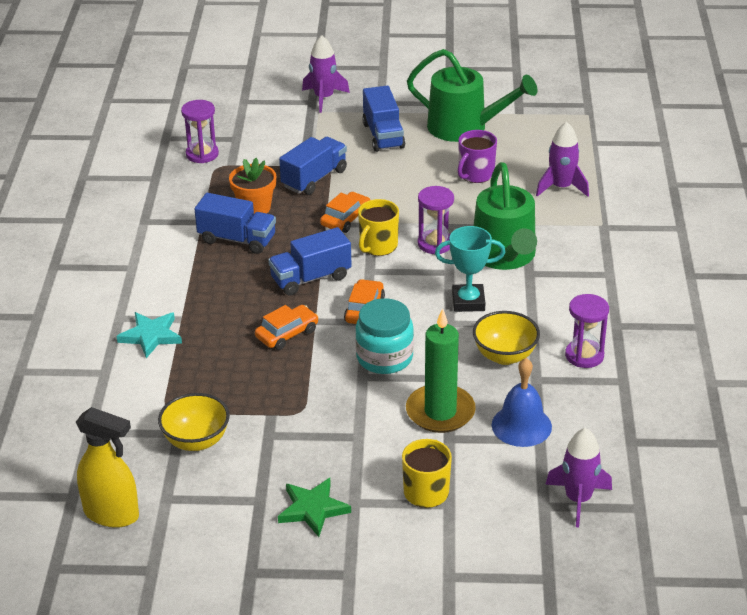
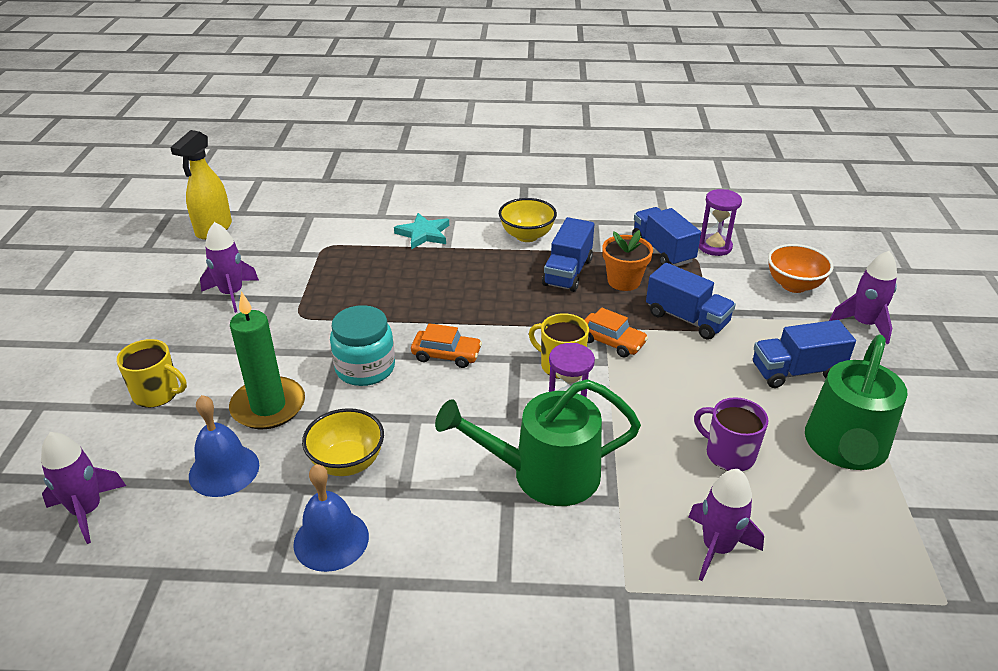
camera: 90 degrees right, 0 degrees up
(196, 441) = (280, 262): yellow bowl -> yellow bowl (527, 236)
(258, 470) = (232, 294): none -> purple rocket
(268, 121) = (794, 285): none -> orange bowl
(287, 334) = (414, 305): orange car -> none
(311, 278) = (503, 319): blue truck -> blue truck (662, 250)
(313, 509) = (169, 324): green star -> none
(468, 302) = (452, 435): turquoise trophy -> none
(584, 355) = (331, 540): purple hourglass -> blue bell

